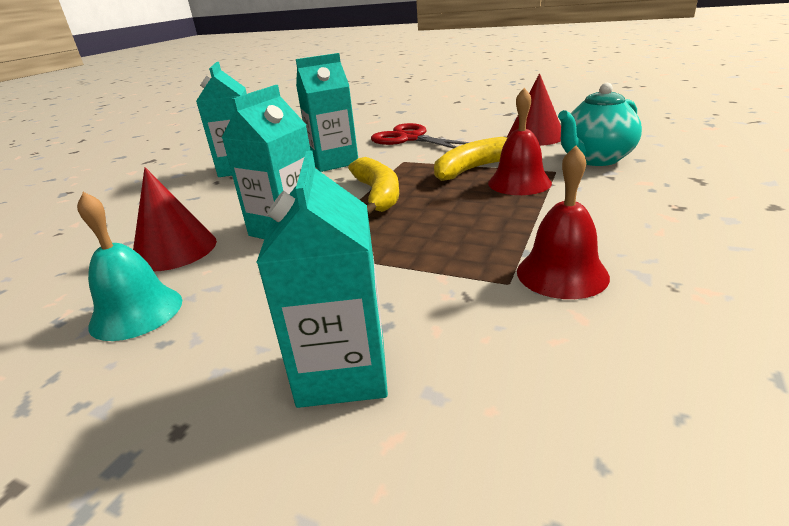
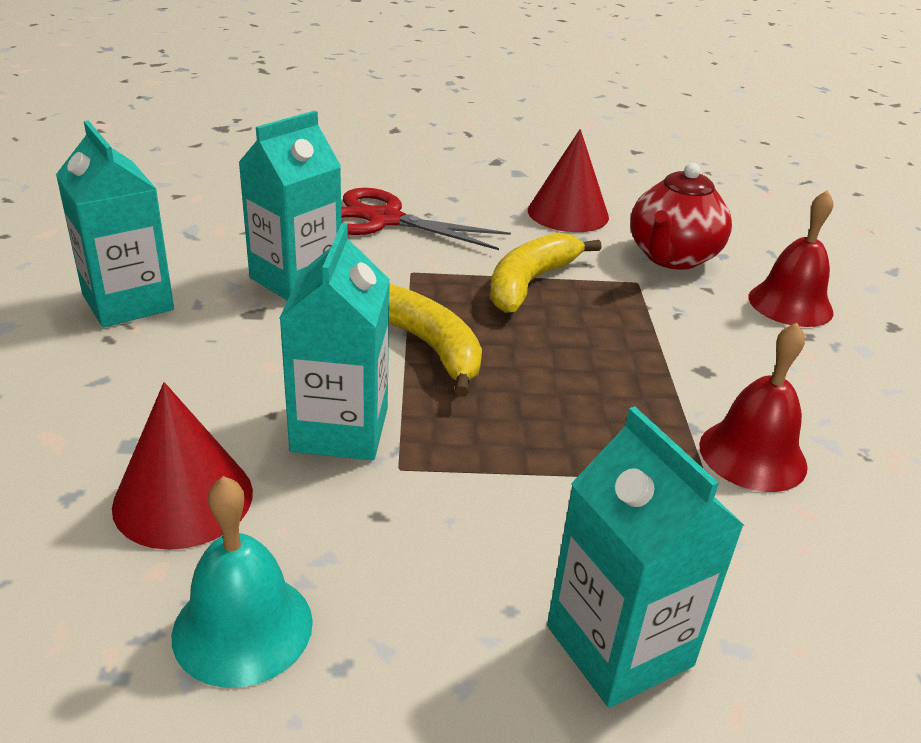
camera: 30 degrees left, 5 degrees up
(519, 183) = (607, 307): red bell -> red bell (790, 304)
(595, 159) = (672, 257): turquoise teapot -> red teapot

